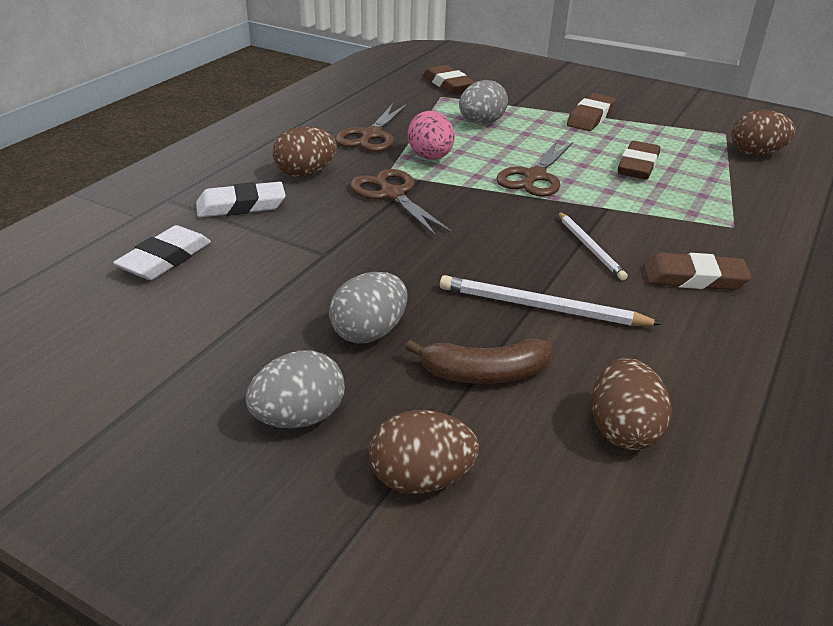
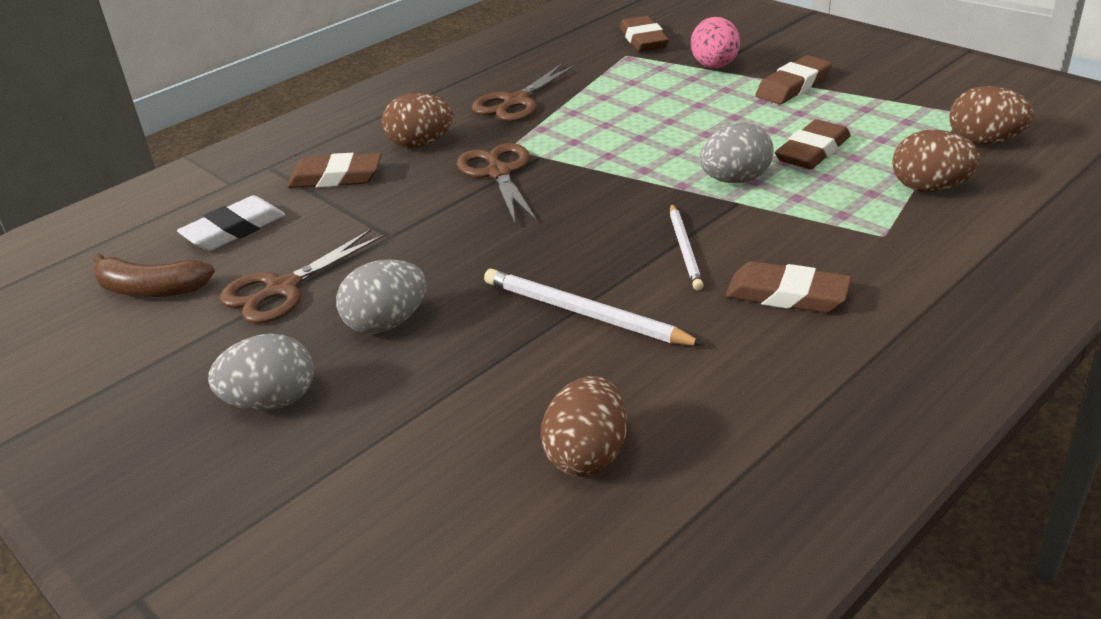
camera: 20 degrees right, 0 degrees up
(241, 206) = (336, 177): white eraser -> brown eraser
(421, 479) = (351, 476): brown egg -> brown egg (930, 188)
(430, 157) = (567, 131): pink egg -> pink egg (714, 67)
(481, 122) = (653, 89): grey egg -> grey egg (735, 180)
(484, 374) = (478, 379): brown banana -> brown banana (151, 289)
(535, 176) = (675, 159): brown scissors -> brown scissors (283, 288)

